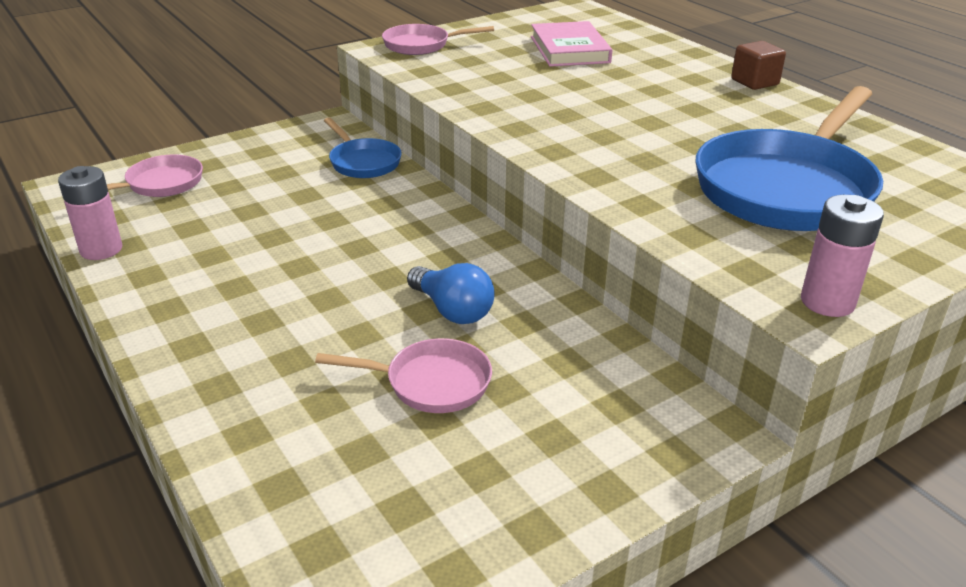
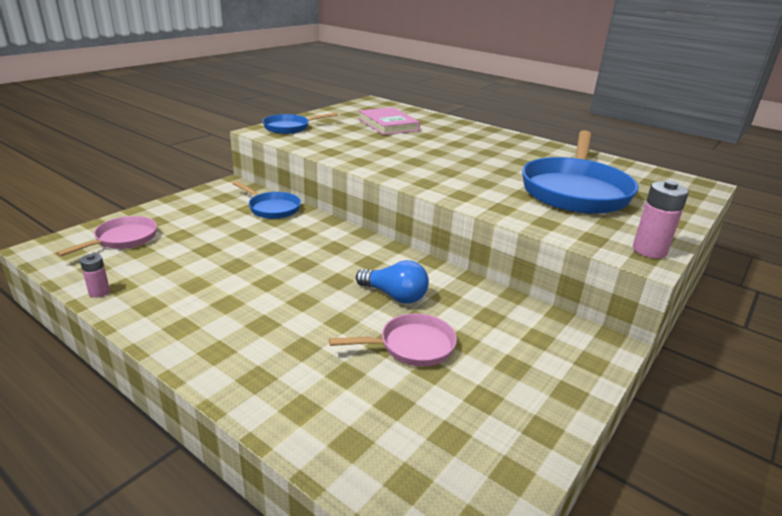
camera: 20 degrees left, 5 degrees down
(101, 249) = (99, 292): pink battery -> pink battery, size x0.59
(421, 45) = (290, 128): pink pan -> blue pan
(754, 82) = (509, 135): brown cube -> none

